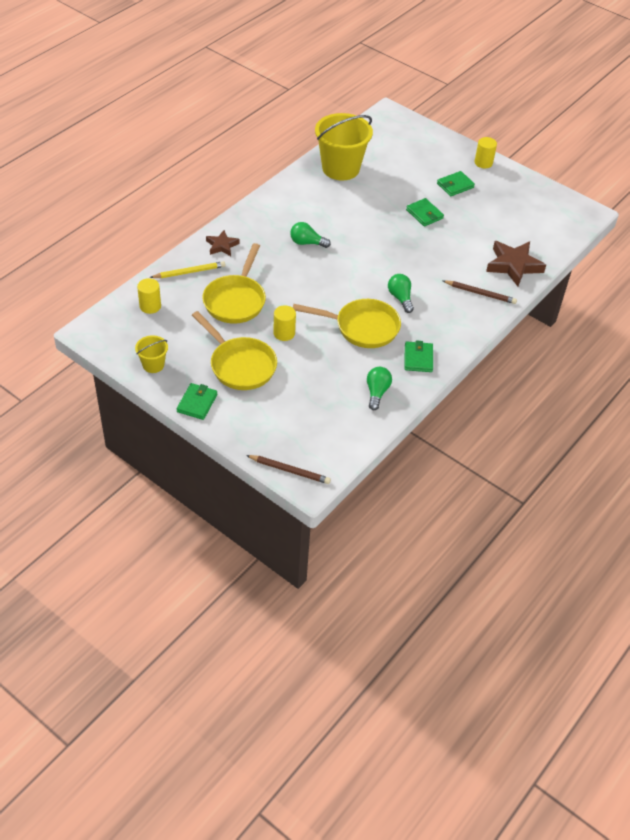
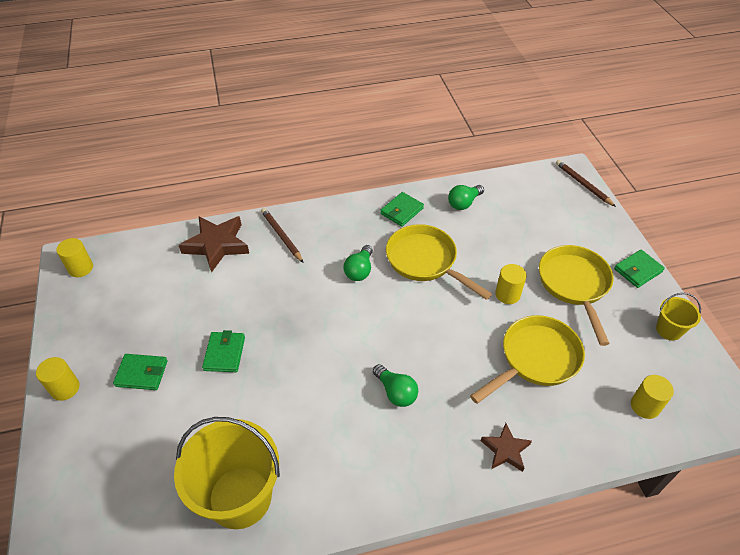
camera: 140 degrees left, 0 degrees up
(189, 272) = (571, 430): yellow pencil -> none
(572, 211) = (81, 268): none -> yellow cylinder

